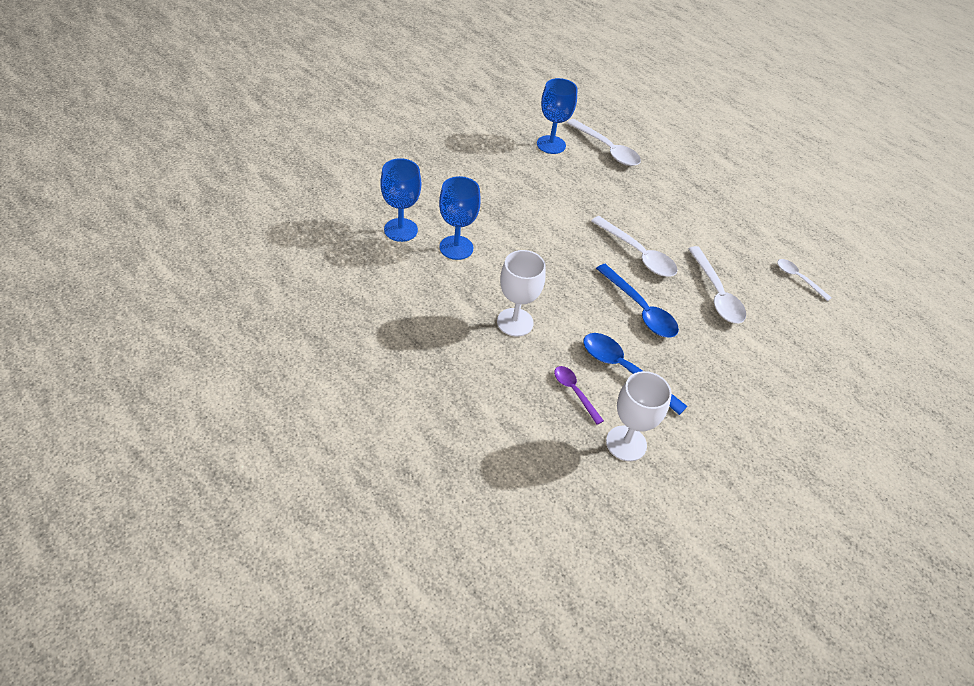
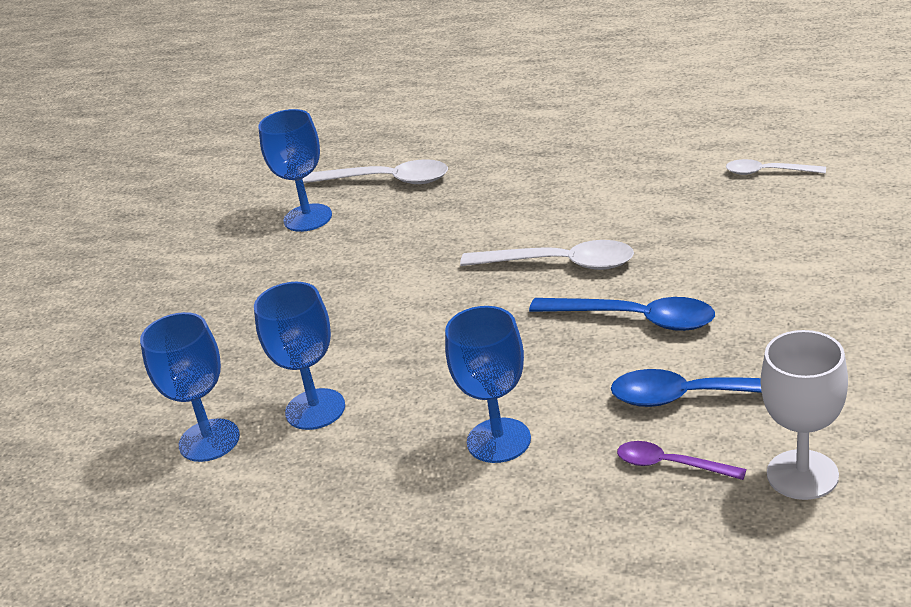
camera: 25 degrees left, 15 degrees down
(515, 322) = (498, 440): white goblet -> blue goblet
(716, 293) = (700, 244): white spoon -> none

